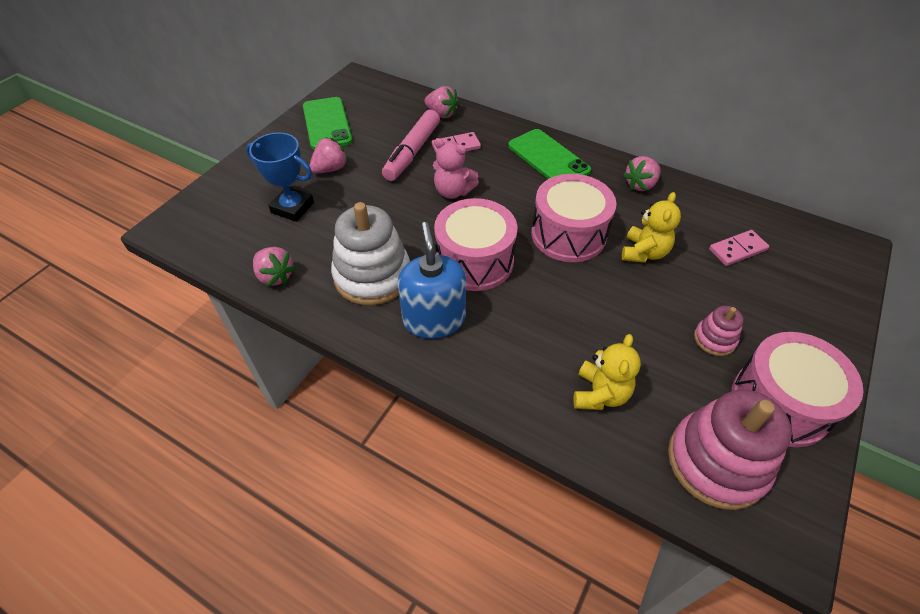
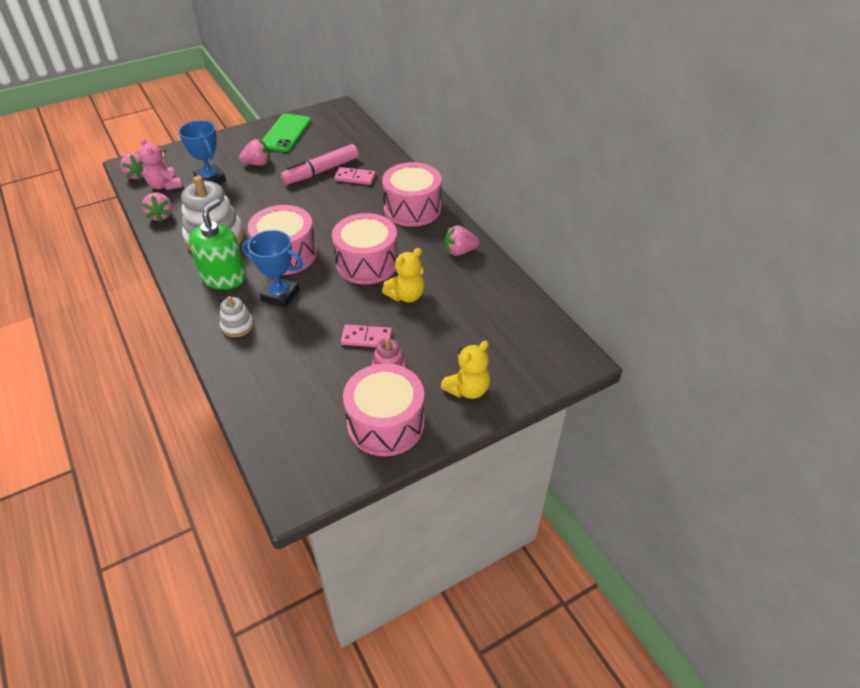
camera: 30 degrees right, 5 degrees down
(434, 319) = (224, 277): blue soap dispenser -> green soap dispenser
(442, 114) = (370, 152): pink strawberry -> pink strawberry (138, 175)
(453, 191) = (320, 206): pink teddy bear -> pink teddy bear (165, 185)
(512, 371) = (237, 326): none -> white stacking toy
(520, 311) = (280, 295): none -> blue trophy
(548, 158) = (412, 208): green phone -> pink drum
(600, 394) = (275, 362): yellow teddy bear -> yellow teddy bear (467, 389)
(716, 462) = (302, 432): pink stacking toy -> none
(737, 250) = (479, 322): pink domino -> pink domino (366, 338)

